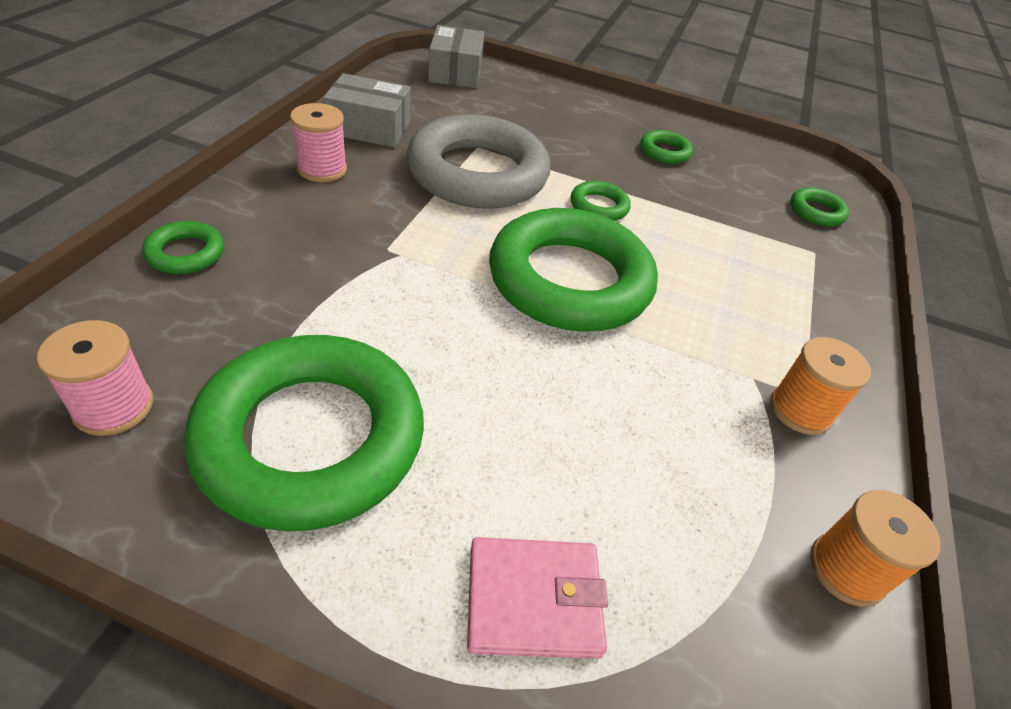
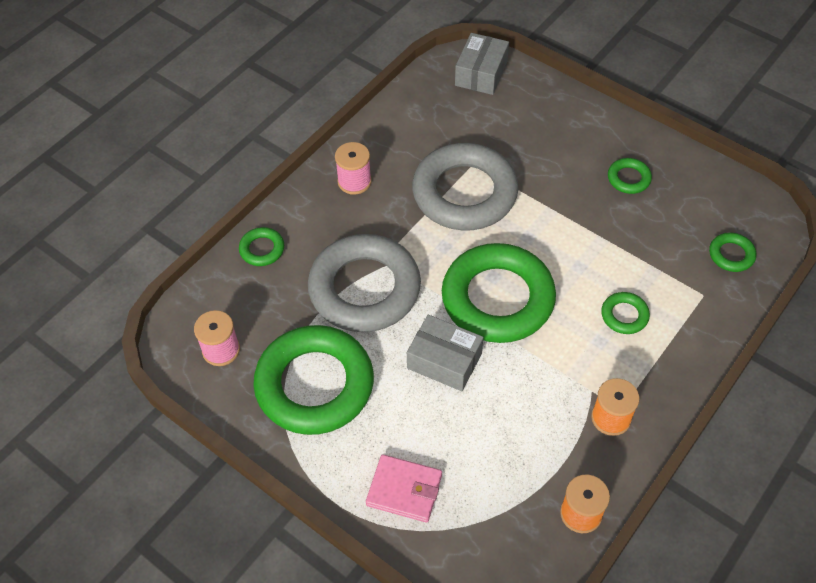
camera: 25 degrees right, 10 degrees up
(368, 288) = (364, 289): none -> grey ring
(369, 128) = (395, 139): grey box -> grey box (444, 361)
(599, 206) = (546, 233): green ring -> green ring (624, 315)

